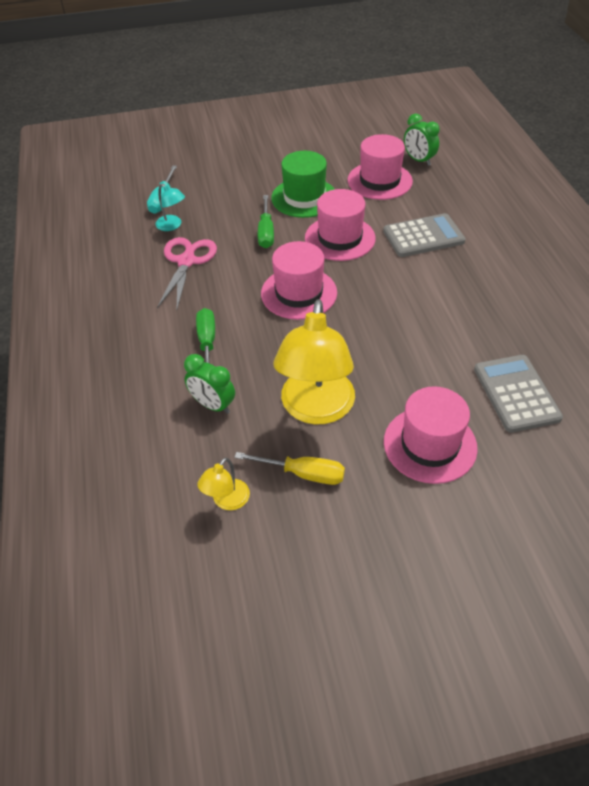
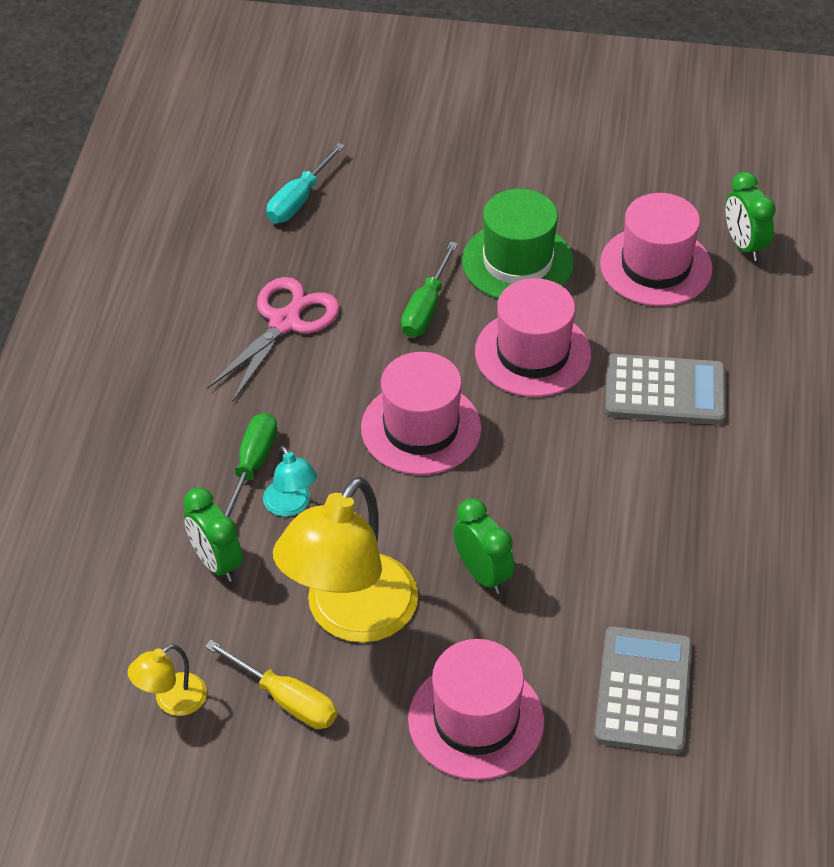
camera: 20 degrees right, 0 degrees up
(172, 225) = (292, 252): turquoise lamp -> turquoise lamp (291, 506)
(382, 359) = (482, 574): none -> green clock

